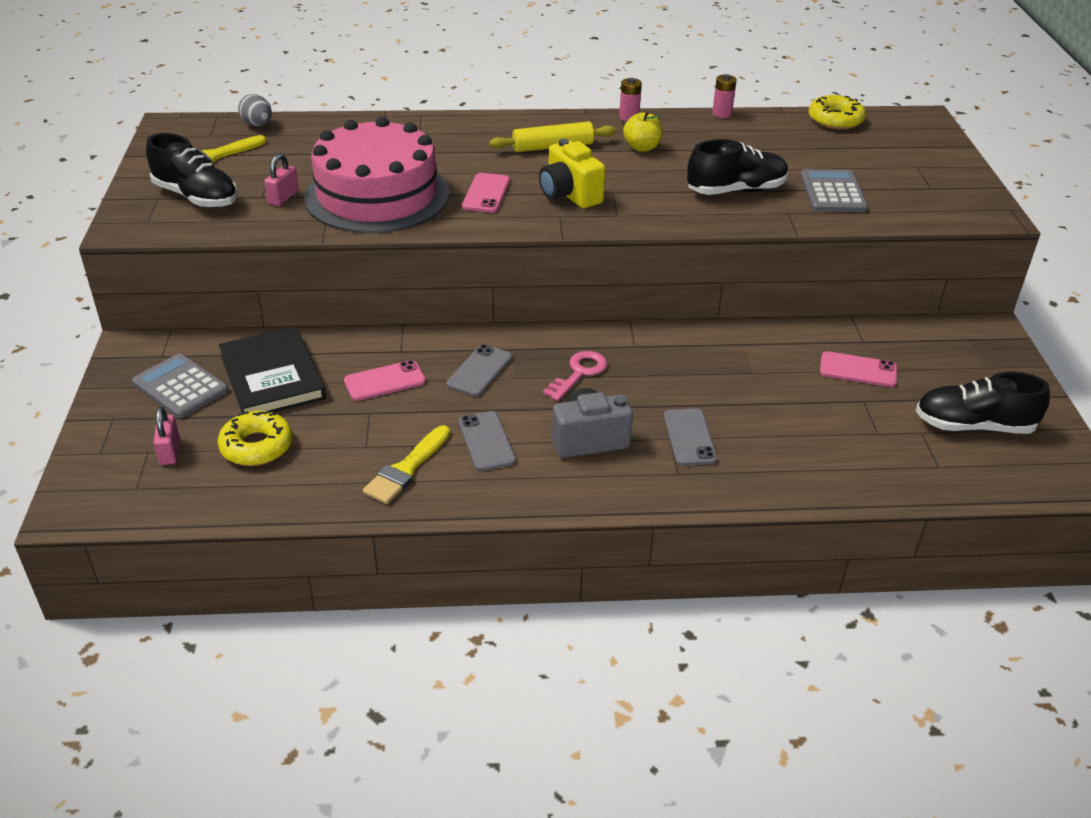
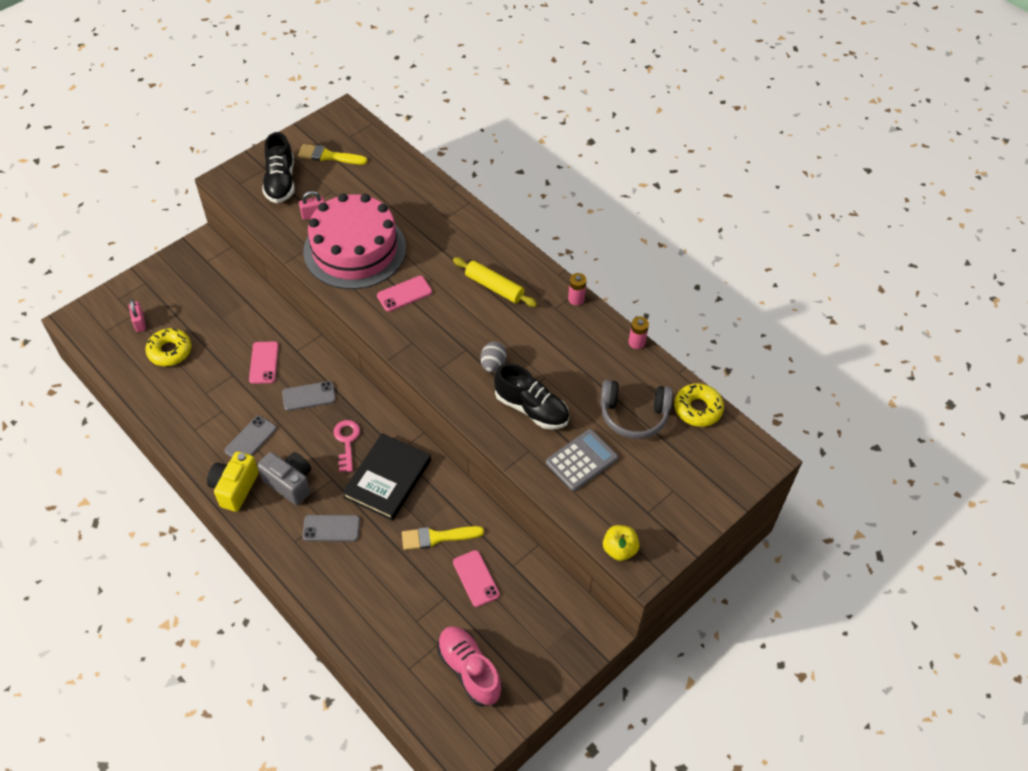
camera: 50 degrees right, 15 degrees up
(170, 451) = (139, 322): pink padlock -> pink padlock turned 60 degrees counterclockwise
(180, 387) = (189, 287): grey calculator -> none
(257, 125) = (381, 146): grey egg -> grey egg (493, 364)
(272, 377) = (227, 316): black book -> black book (387, 478)
(384, 381) = (264, 363): pink phone -> pink phone turned 60 degrees clockwise
(406, 469) = (202, 421): yellow brush -> yellow brush (437, 537)
(569, 195) = (441, 332): yellow camera -> yellow camera (235, 488)
(579, 373) = (347, 441): pink key -> pink key turned 90 degrees counterclockwise
(642, 148) = (540, 330): yellow apple -> yellow apple (619, 549)
(689, 437) = (331, 528): grey phone -> grey phone turned 45 degrees clockwise
(807, 148) = (634, 415): none -> grey headphones
(973, 426) = (469, 670): black shoe -> pink shoe

